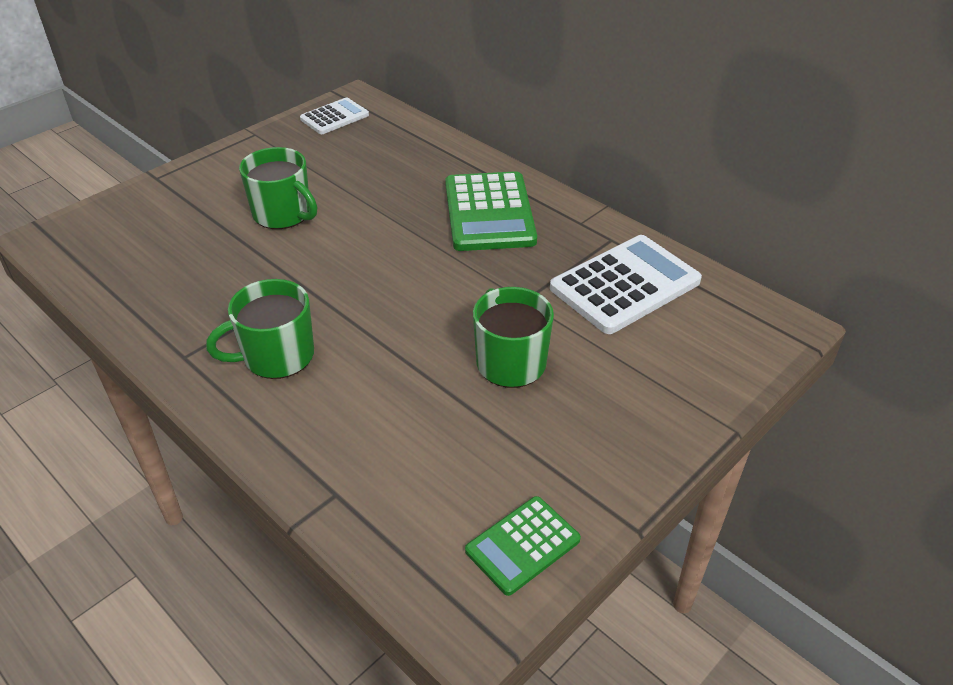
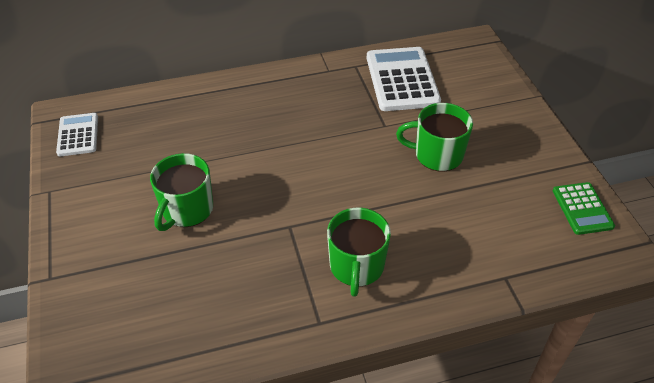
camera: 60 degrees left, 5 degrees up
(283, 214) = (187, 210): green mug -> green mug turned 135 degrees clockwise
(489, 212) = (283, 104): green calculator -> none

